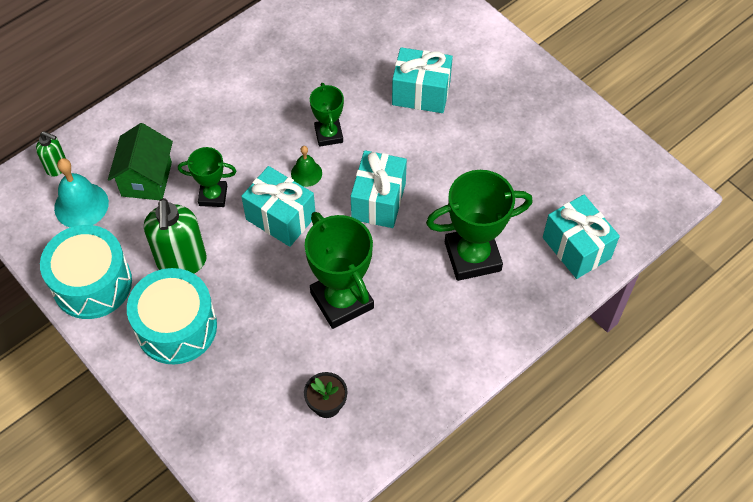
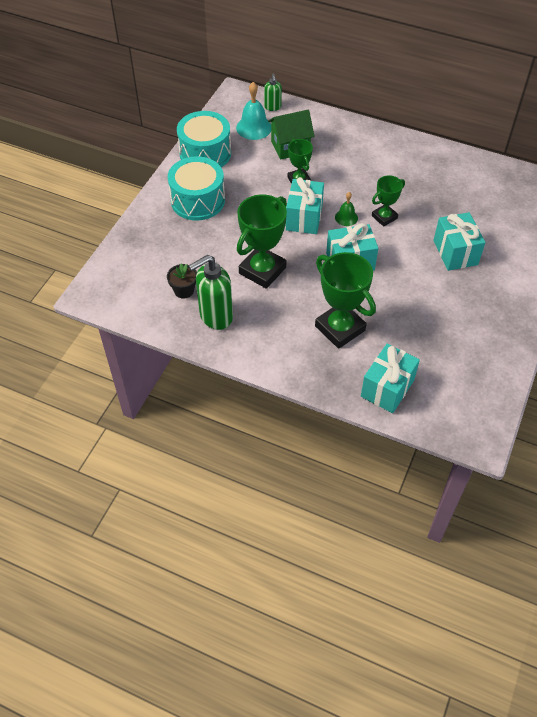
camera: 65 degrees right, 5 degrees down
(181, 262) = (243, 185): green soap dispenser -> green soap dispenser (215, 316)

